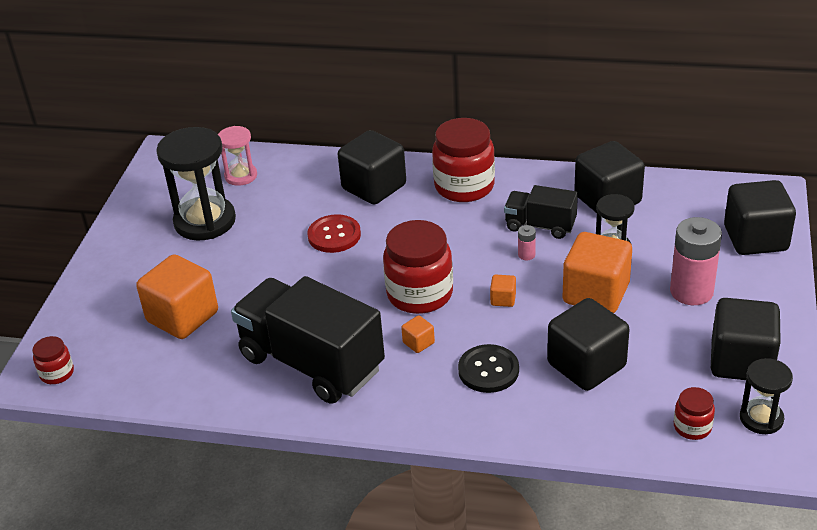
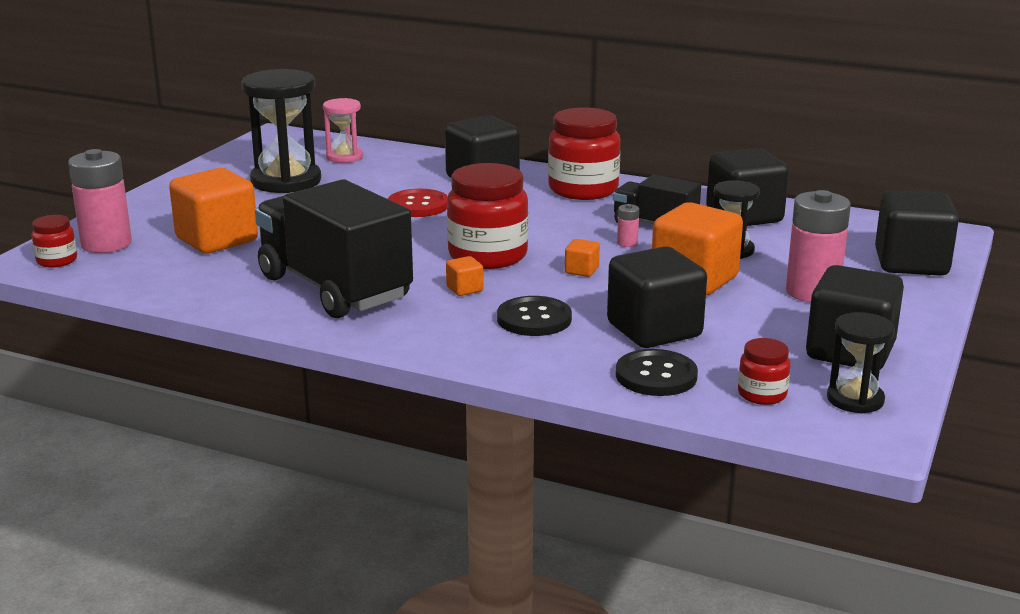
camera: 10 degrees right, 15 degrees down
(89, 341) = (106, 244): none -> pink battery
(607, 421) = (656, 376): none -> black button

